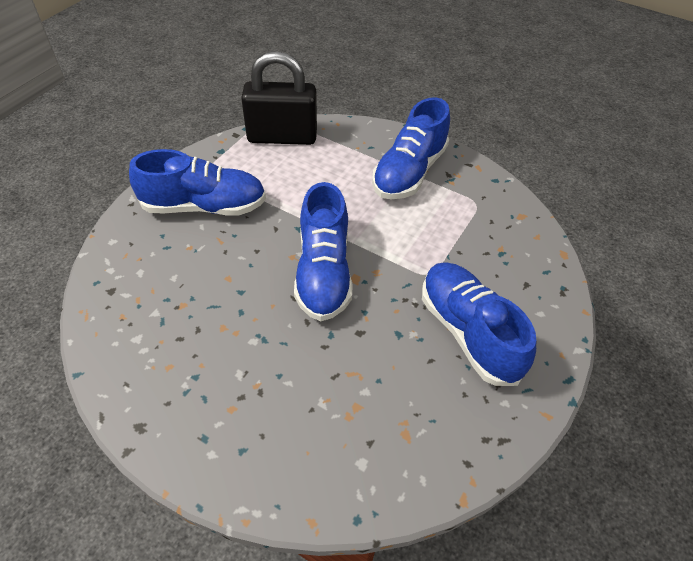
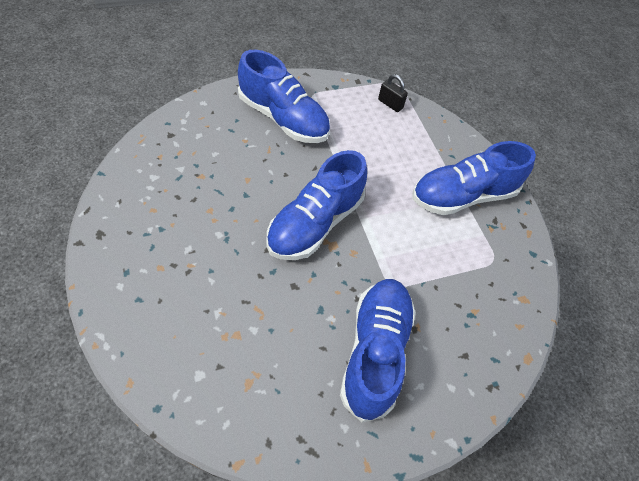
camera: 35 degrees right, 5 degrees up
(282, 137) = (390, 104): black padlock -> black padlock, size x0.41

